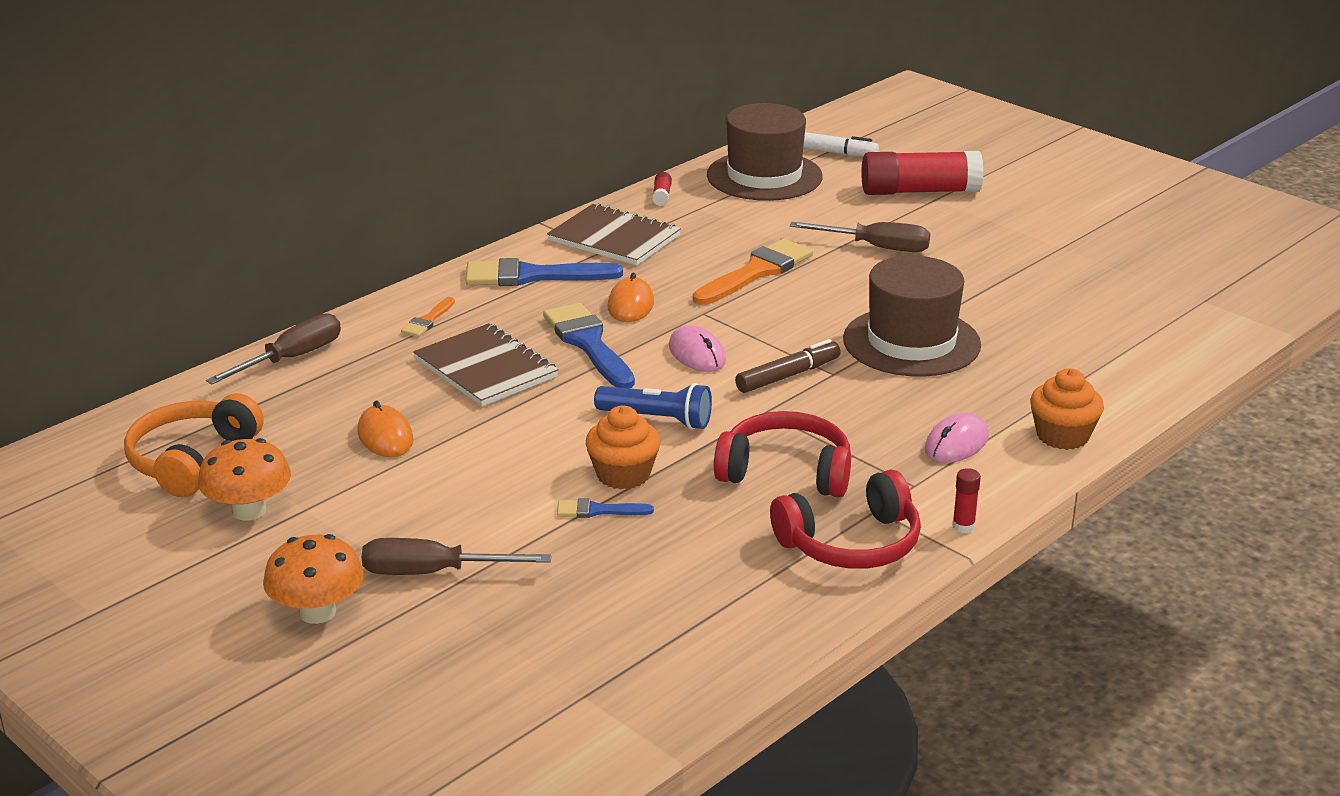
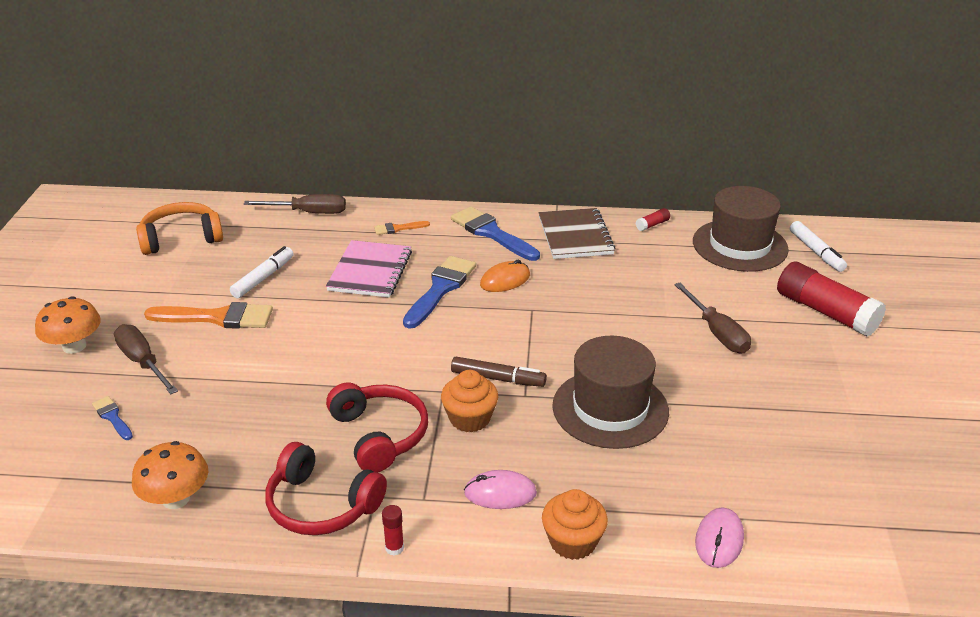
camera: 50 degrees right, 5 degrees up
(249, 510) = (150, 277): orange mushroom -> orange mushroom (176, 499)
(385, 436) = (263, 278): orange mouse -> white marker
(485, 368) = (370, 271): brown notebook -> pink notebook
(598, 510) = (259, 385): blue brush -> blue brush (112, 417)
(623, 474) = (308, 374): orange cupcake -> orange cupcake (470, 418)
(657, 419) = (384, 355): blue flashlight -> none
(697, 354) = (479, 331): pink mouse -> pink mouse (719, 540)
(756, 272) = (611, 303): orange brush -> orange brush (217, 317)

